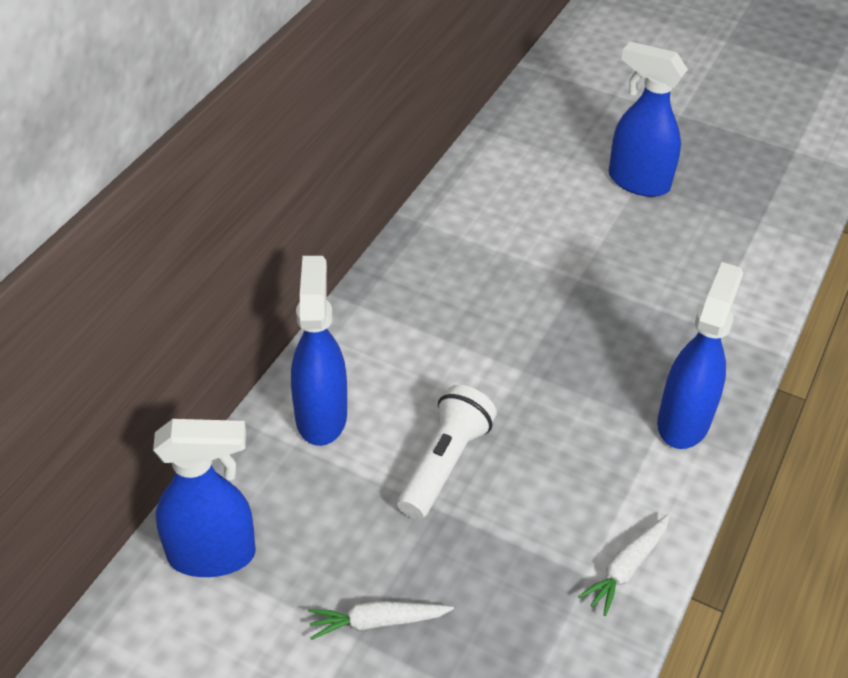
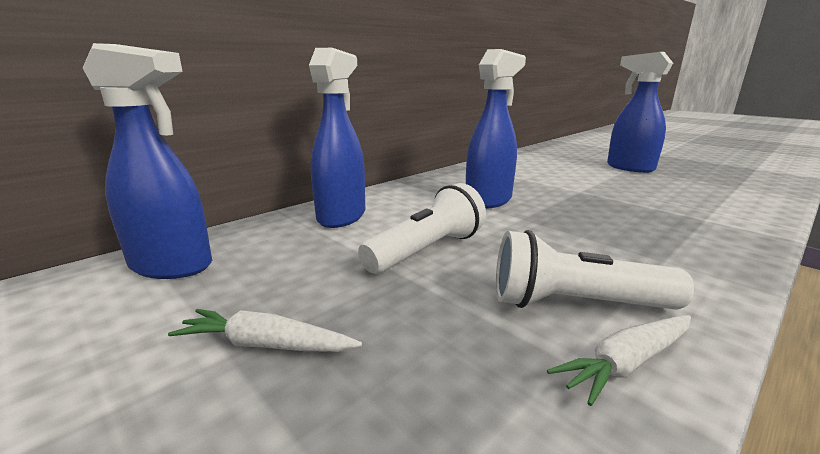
camera: 20 degrees right, 25 degrees down
(588, 512) = (574, 304): none -> white flashlight
(683, 421) = (692, 261): blue spray bottle -> blue spray bottle (489, 200)

